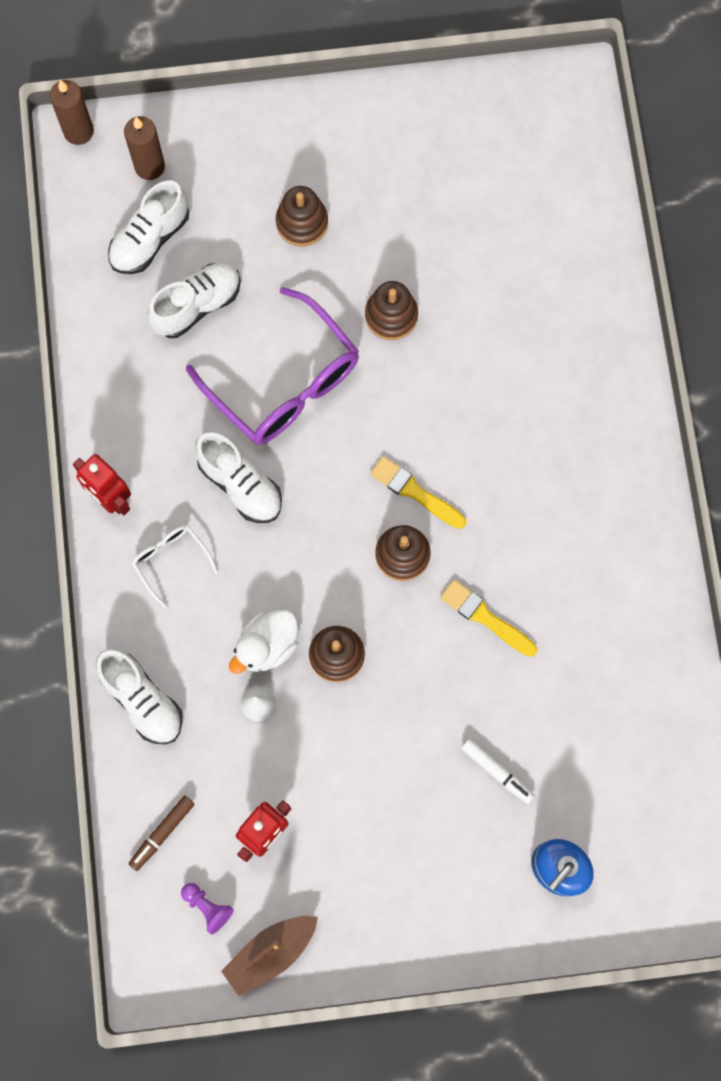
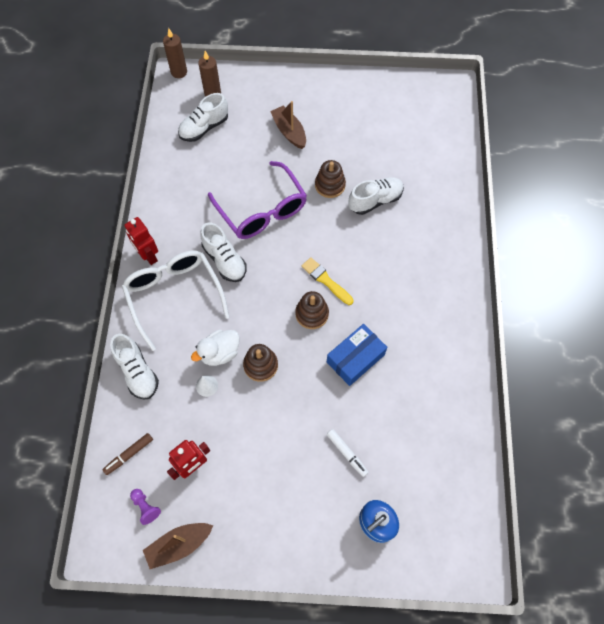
camera: 10 degrees right, 10 degrees down
(171, 561) = (174, 295): white glasses -> white glasses, size x2.11
(197, 305) = (222, 164): white shoe -> white shoe (375, 201)
(302, 222) = (289, 132): brown stacking toy -> brown boat
(485, 617) = (355, 358): yellow brush -> blue box

